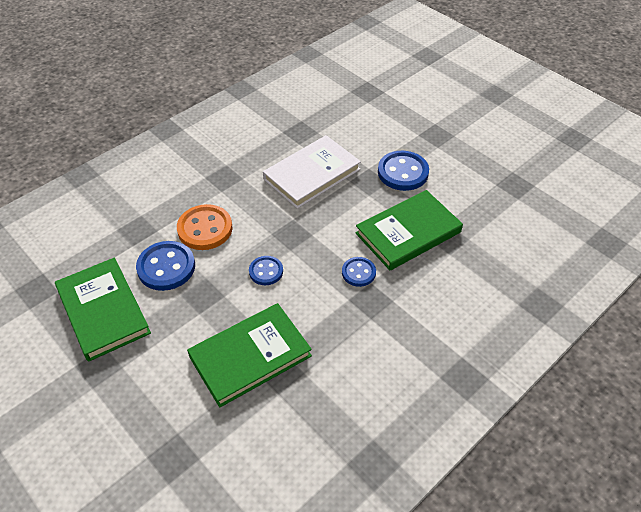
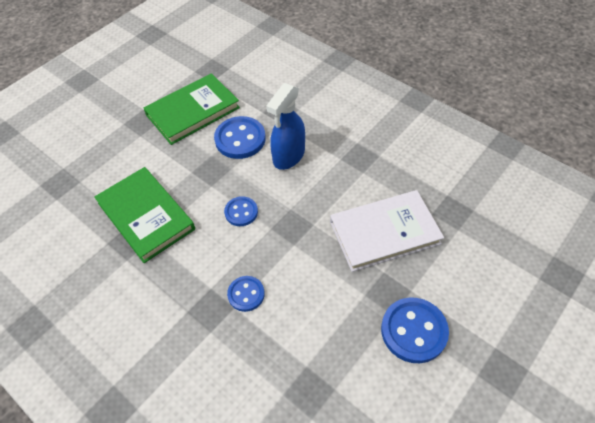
camera: 85 degrees right, 5 degrees up
(205, 229) = (288, 156): orange button -> blue spray bottle
(312, 174) = (384, 232): white book -> white book turned 60 degrees counterclockwise
(408, 233) = (310, 343): green book -> none

